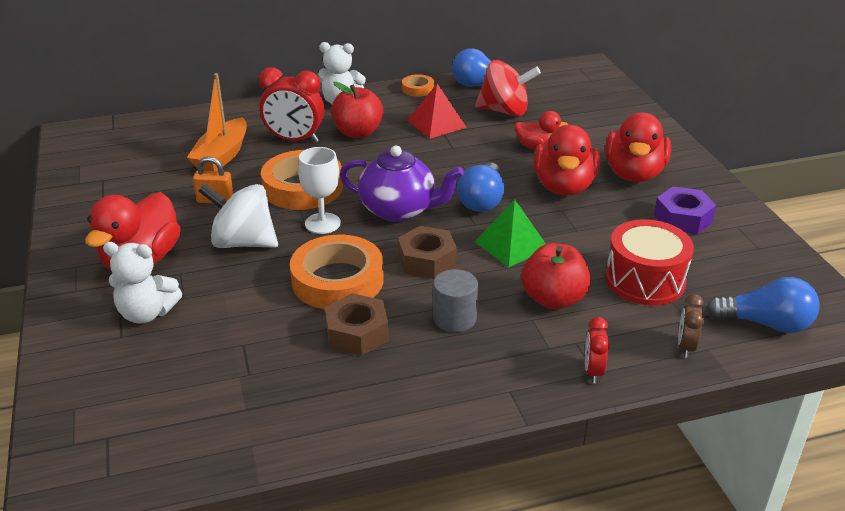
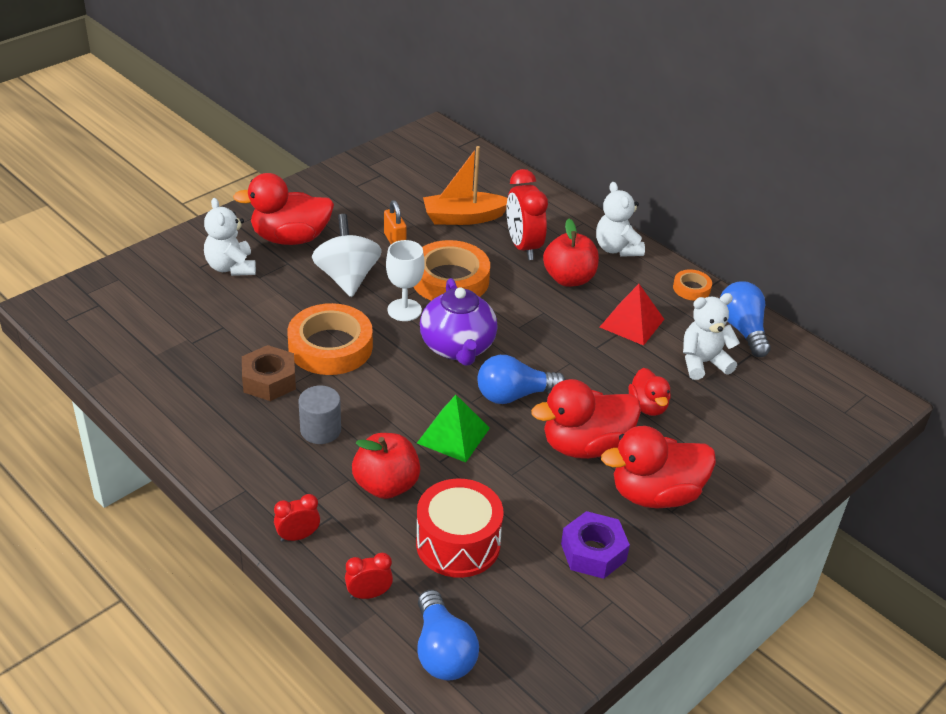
camera: 60 degrees right, 5 degrees up
(427, 261) = (392, 389): brown nut -> none
(505, 111) = (703, 363): red spinning top -> white teddy bear
(685, 346) = (369, 594): brown clock -> red clock

